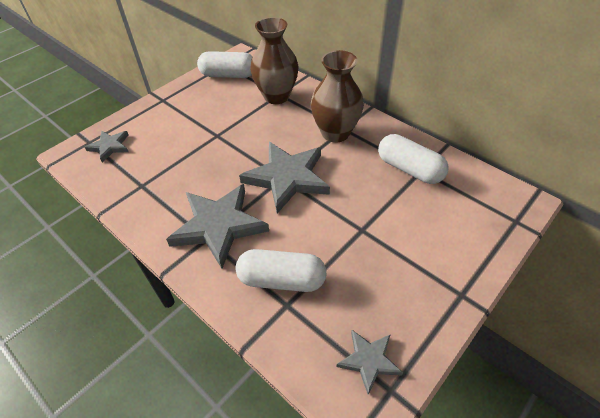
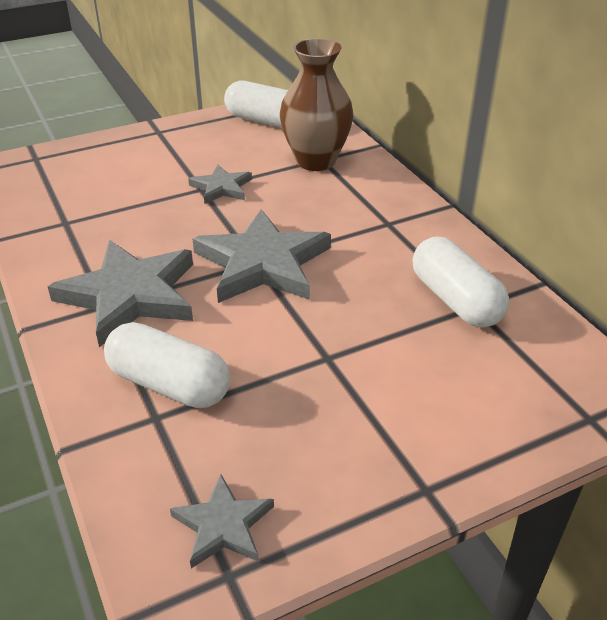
camera: 20 degrees right, 10 degrees down
(110, 146) = (57, 169): grey star -> grey star (221, 187)
(335, 133) = (371, 225): brown vase -> none

